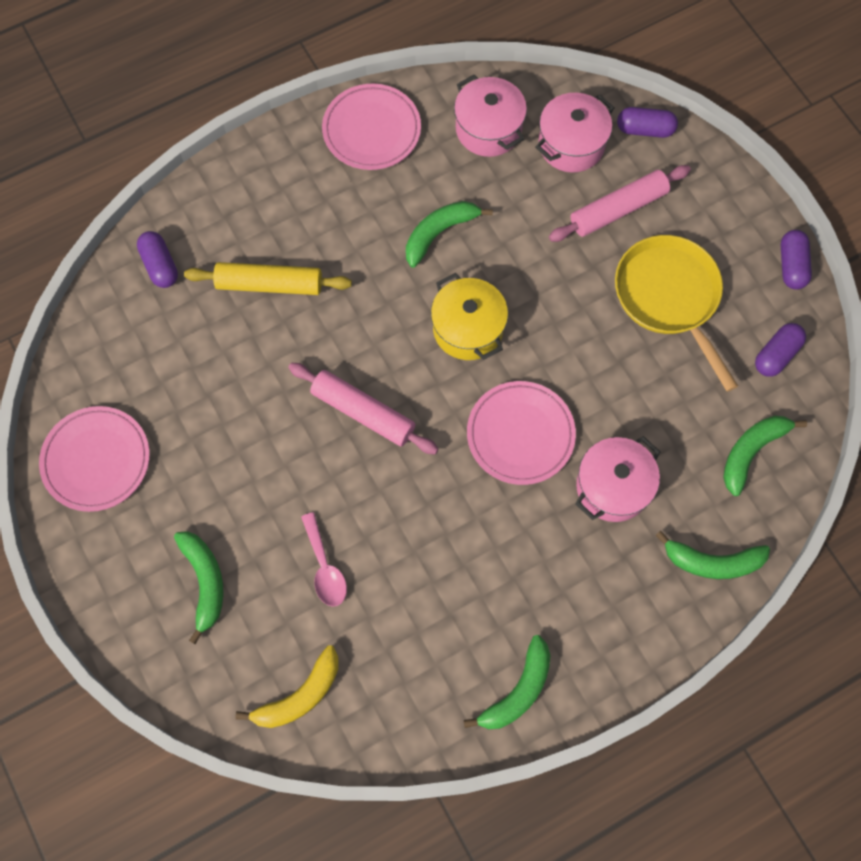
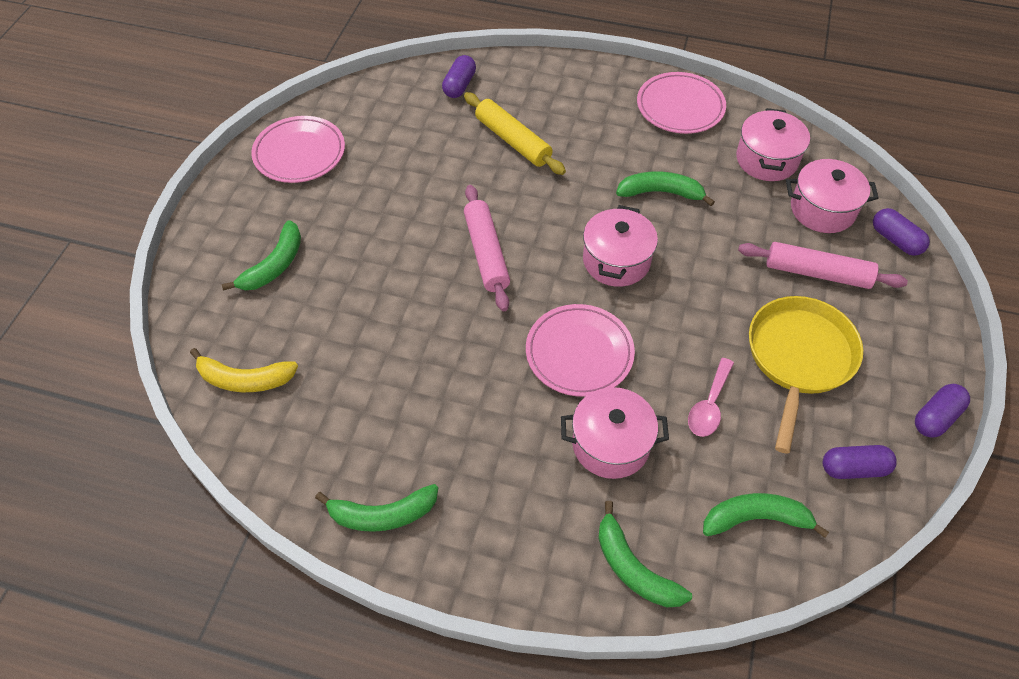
camera: 45 degrees right, 15 degrees down
(325, 567) = (352, 320): pink spoon -> pink spoon (709, 405)
(468, 329) = (616, 261): yellow pot -> pink pot

